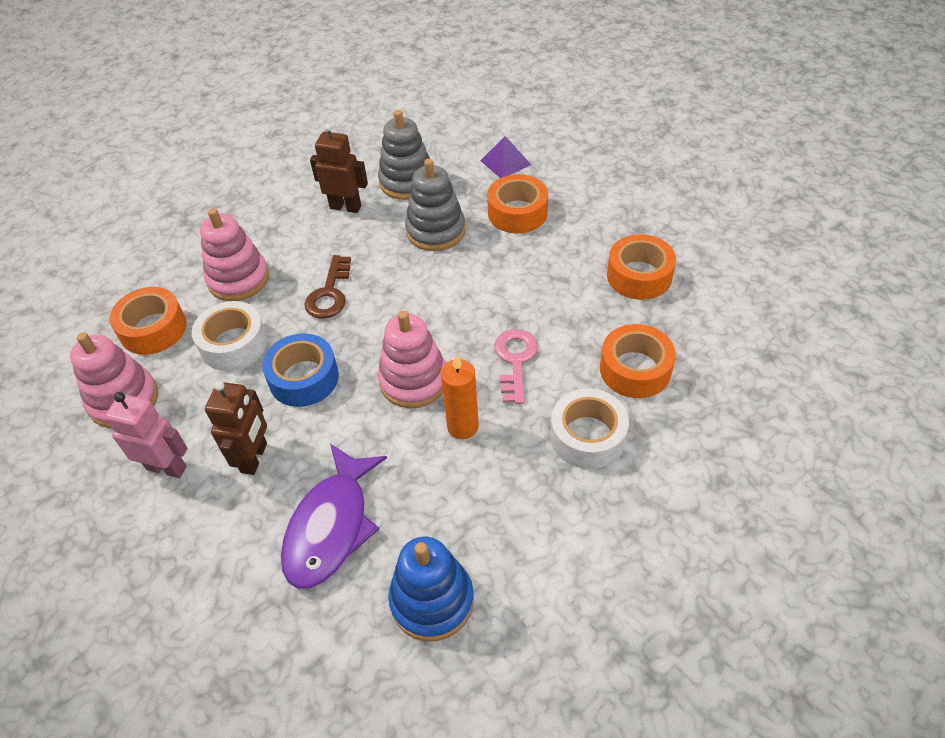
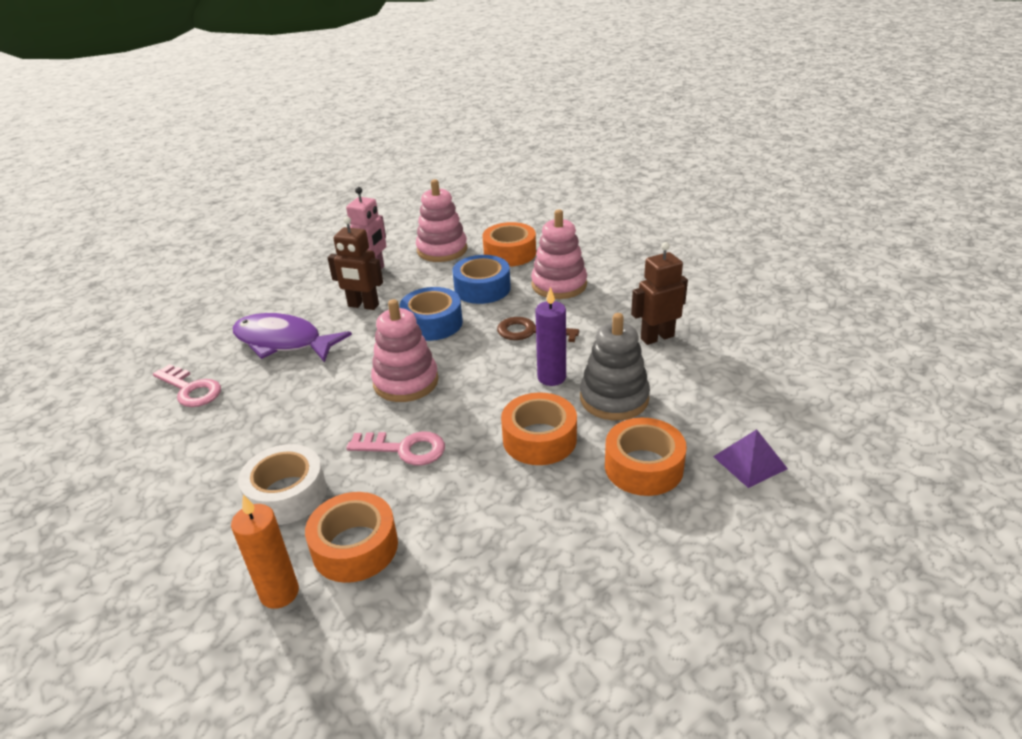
camera: 95 degrees right, 15 degrees down
(234, 344) = (482, 288): white tape -> blue tape
(345, 207) = (657, 337): brown robot -> brown robot turned 135 degrees counterclockwise
(406, 271) = (551, 377): none -> purple candle
(407, 182) = (702, 378): grey stacking toy -> none
(432, 600) = (191, 389): blue stacking toy -> pink key
(463, 426) = (340, 410): orange candle -> orange candle (279, 593)
(639, 276) = (507, 576): orange tape -> orange tape (539, 439)

